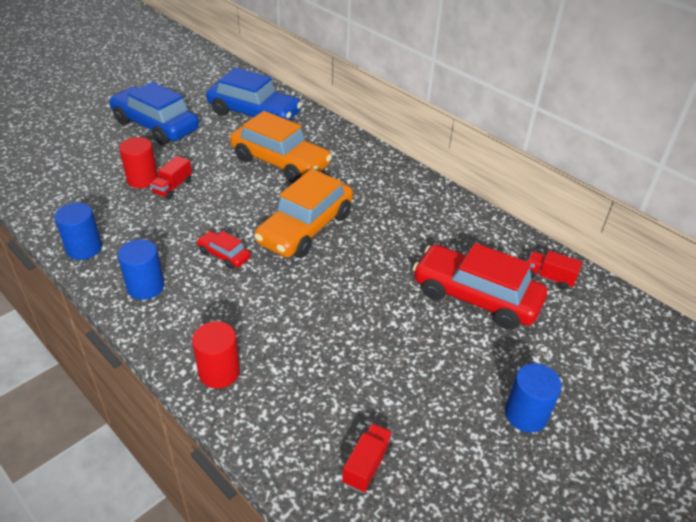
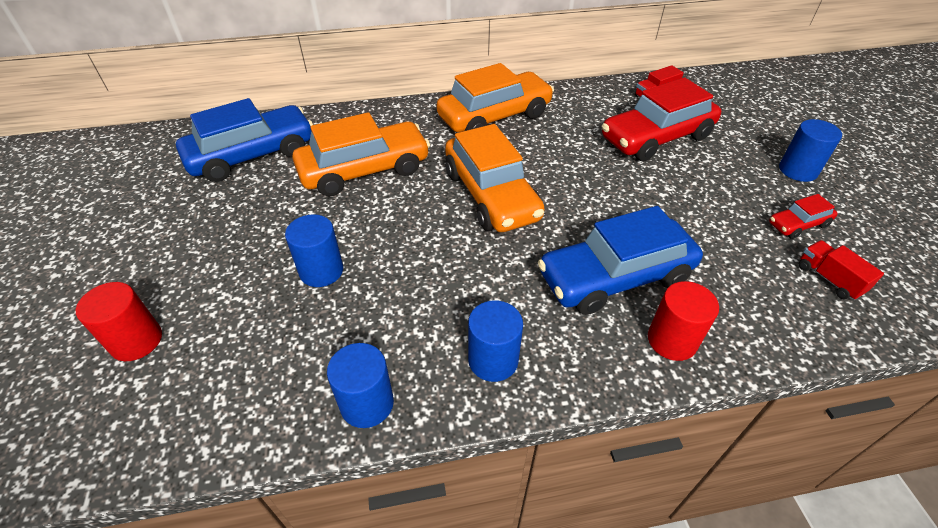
camera: 55 degrees left, 5 degrees up
(142, 179) = (274, 294): red cylinder -> red cylinder (136, 341)
(156, 126) = (171, 243): blue car -> blue car (615, 277)
(173, 187) = (321, 271): red truck -> blue cylinder
(224, 255) = (486, 270): red car -> red car (798, 224)
(406, 195) = (495, 116): none -> orange car

